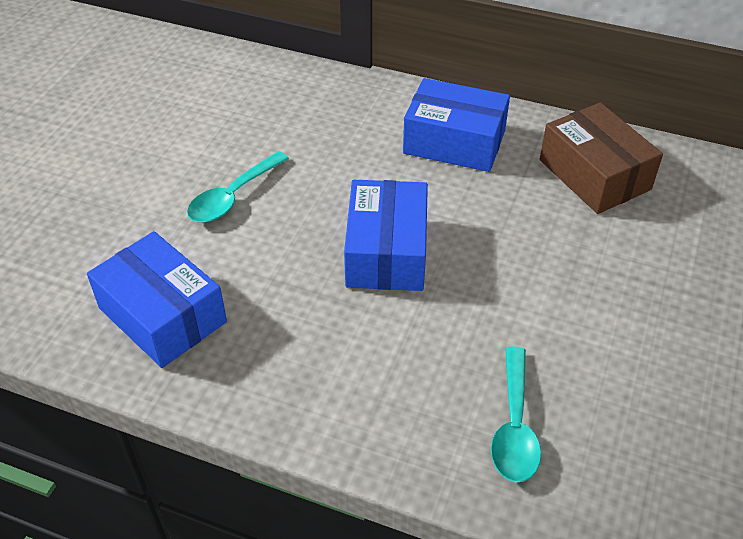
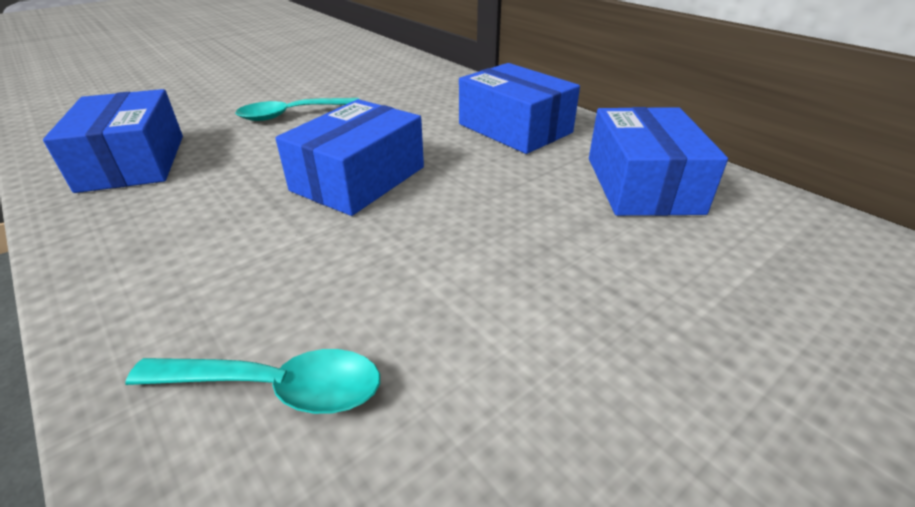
camera: 30 degrees right, 10 degrees down
(514, 426) = (276, 388): turquoise spoon -> turquoise spoon turned 120 degrees counterclockwise
(594, 175) = (642, 184): brown box -> blue box

